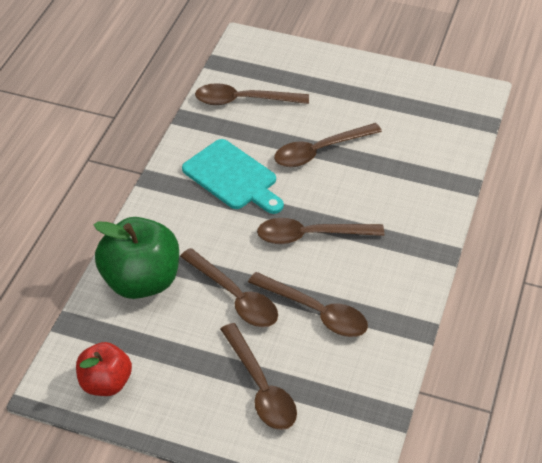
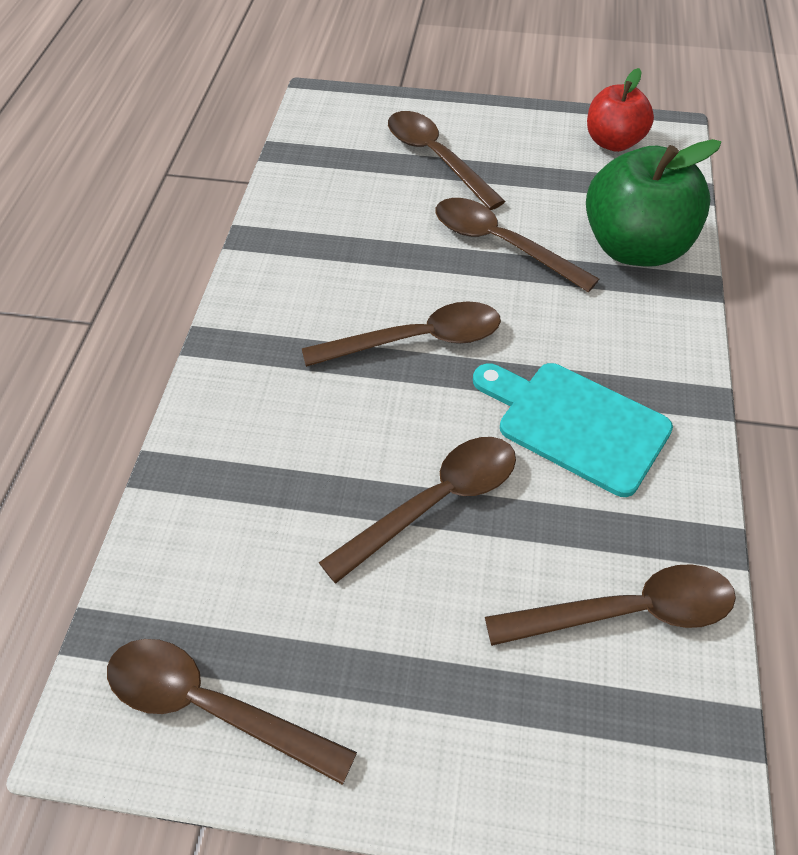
camera: 170 degrees right, 5 degrees up
(315, 312) = (388, 240): brown spoon -> brown spoon (212, 707)

